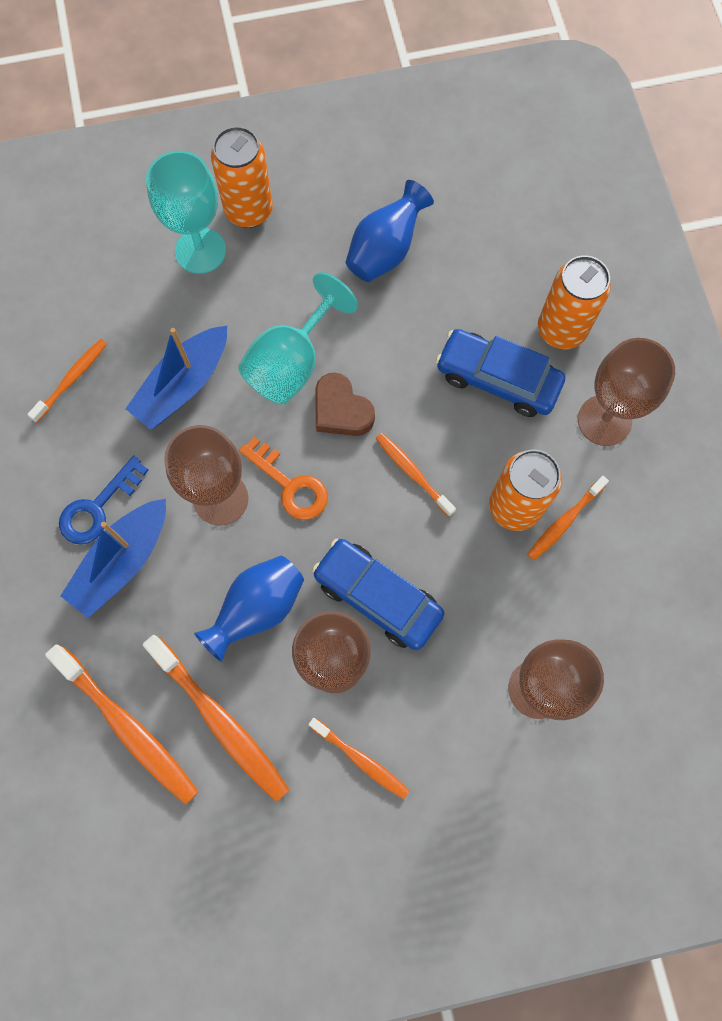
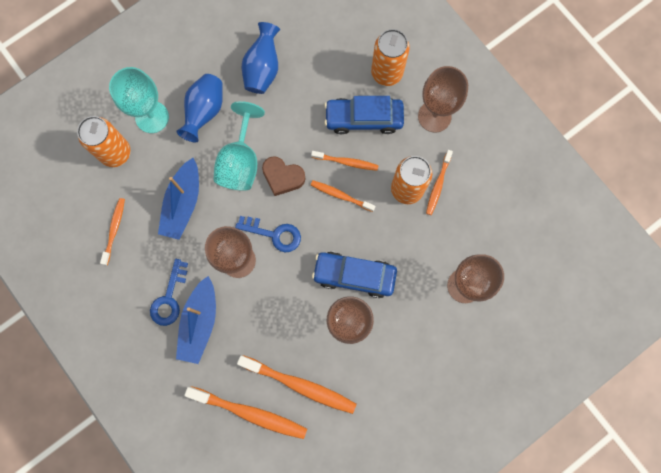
camera: 25 degrees left, 5 degrees up
(249, 211) = (169, 79): orange can -> orange can (115, 153)
(257, 609) = (290, 313): blue vase -> blue vase (204, 112)
(290, 484) = (274, 234): orange key -> blue key
(361, 760) = (387, 369): orange toothbrush -> orange toothbrush (346, 162)

